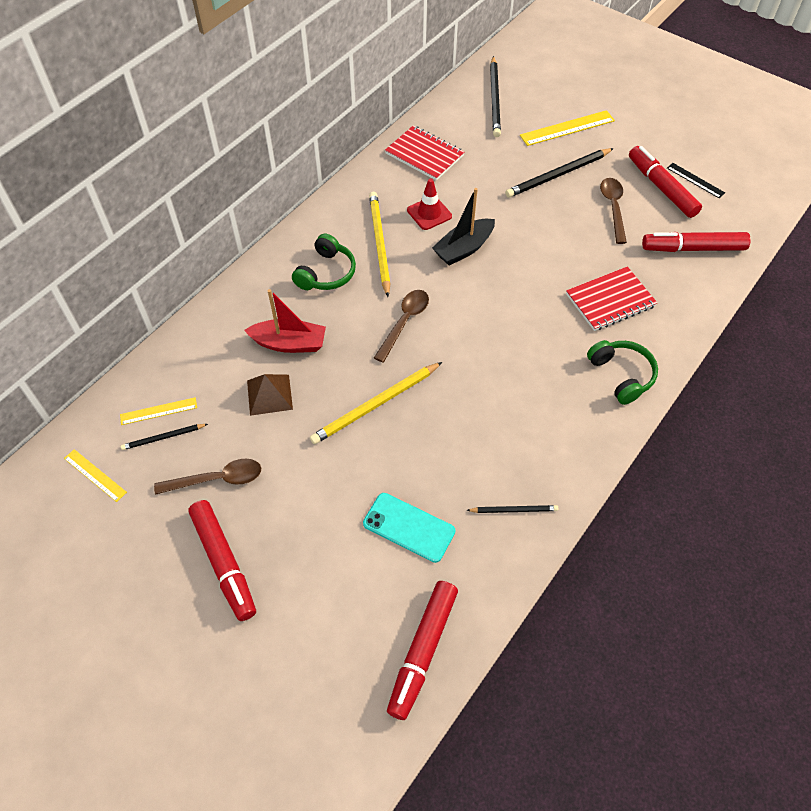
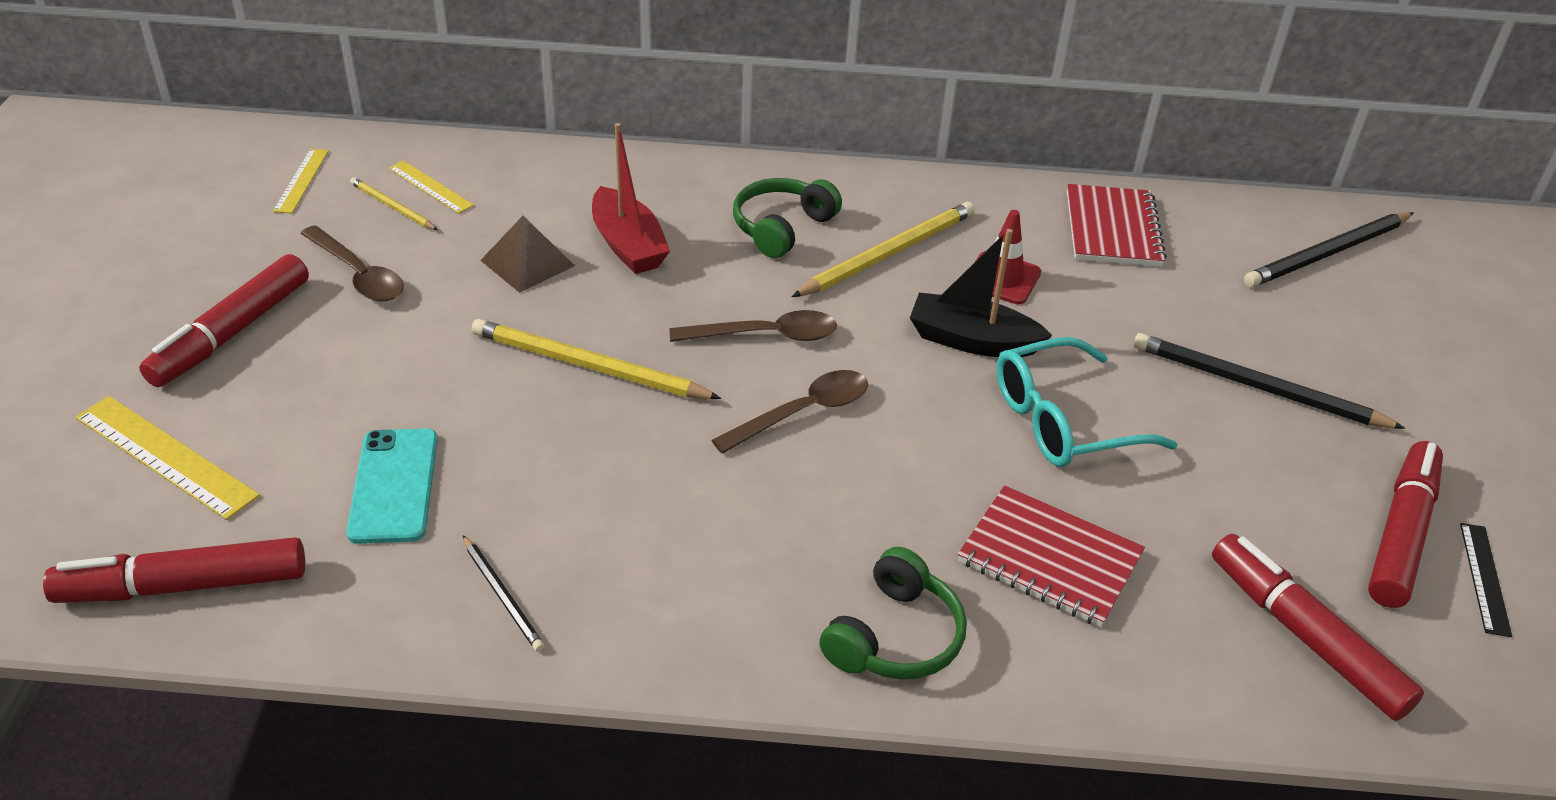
camera: 55 degrees right, 15 degrees down
(163, 437) = (392, 207): black pencil -> yellow pencil
(326, 273) = (782, 228): green headphones -> green headphones turned 135 degrees clockwise
(536, 248) = (1063, 421): none -> turquoise glasses
(567, 128) = (1379, 358): yellow ruler -> yellow ruler (166, 456)
(613, 208) = (1268, 484): brown spoon -> brown spoon (802, 412)

